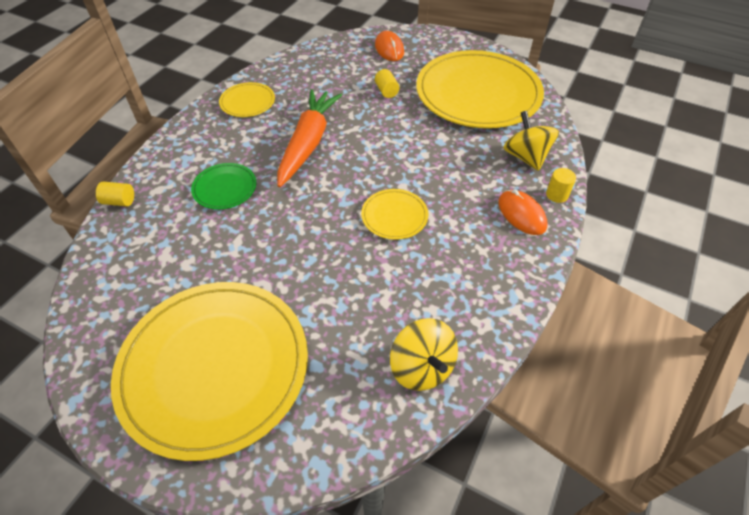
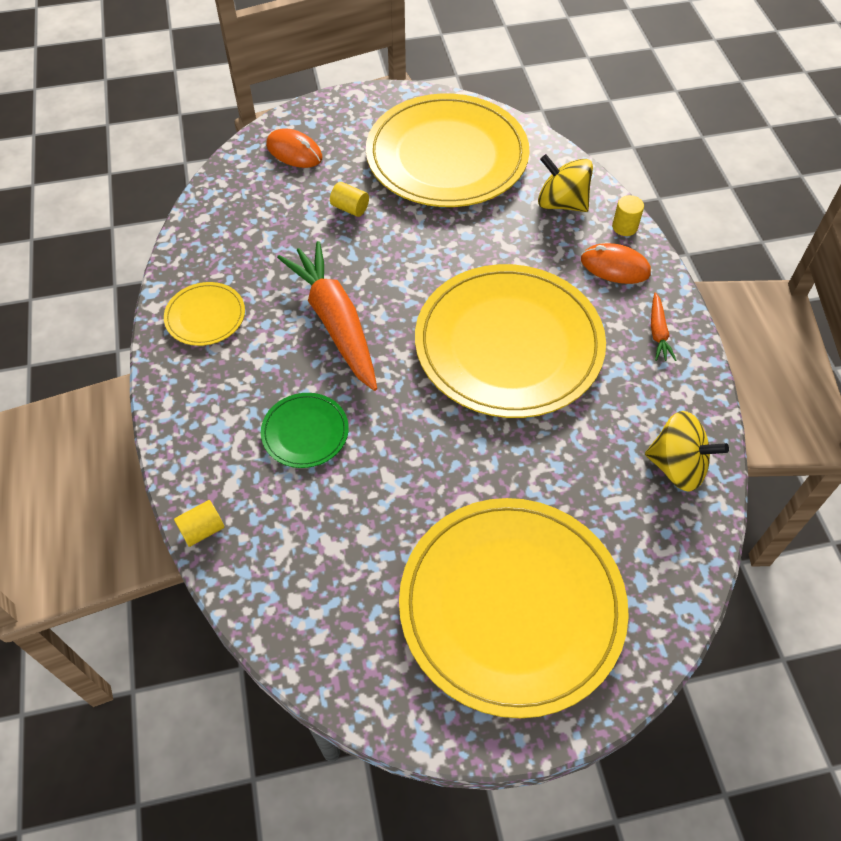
camera: 40 degrees left, 5 degrees up
(394, 216) = (509, 344): yellow plate -> yellow plate, size x2.30
(507, 273) = (658, 332): none -> orange carrot

